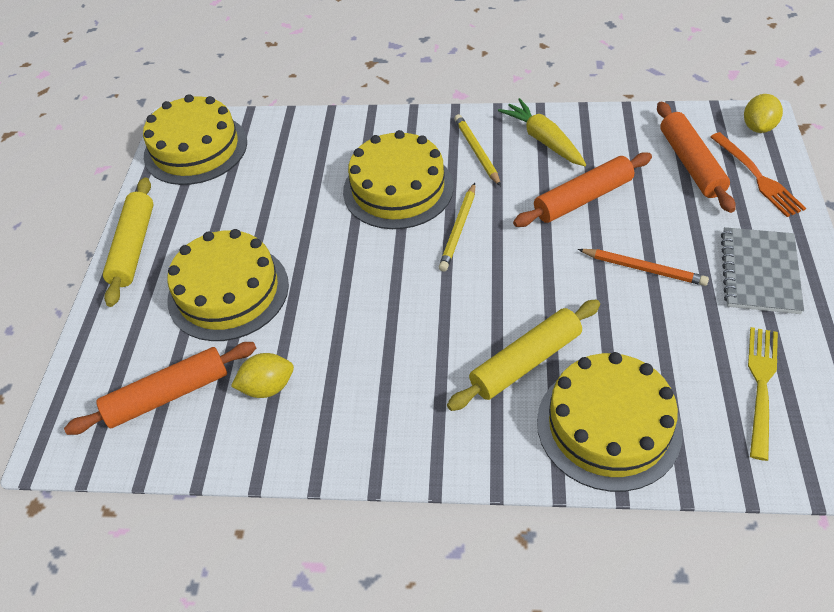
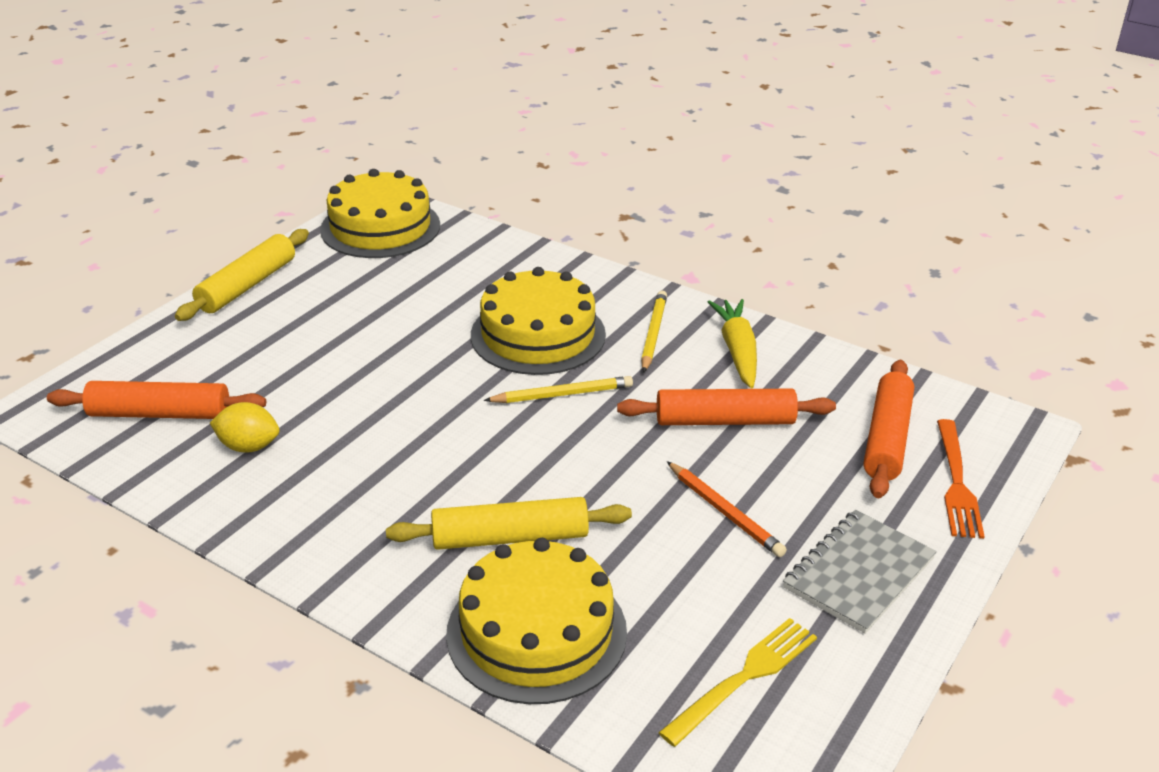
camera: 25 degrees right, 15 degrees down
(228, 292) = (292, 355): yellow cake -> none
(458, 229) = (562, 394): yellow pencil -> yellow pencil turned 150 degrees counterclockwise
(758, 127) = (1011, 436): yellow lemon -> none

